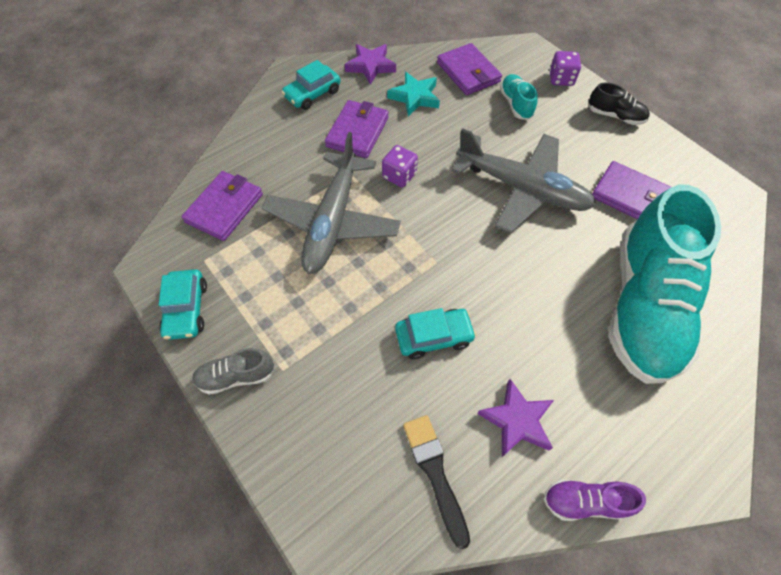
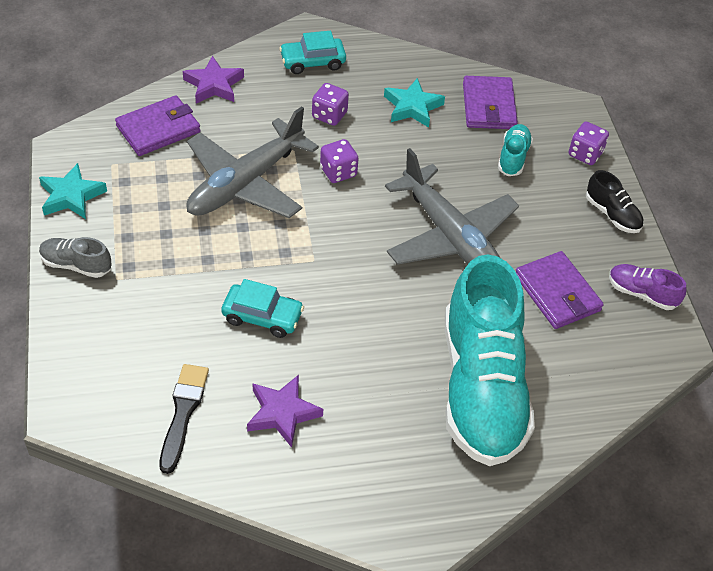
camera: 25 degrees right, 10 degrees down
(187, 309) = (71, 196): turquoise car -> turquoise star
(357, 132) = (329, 115): purple wallet -> purple dice
(371, 66) = (391, 59): purple star -> purple star (214, 85)
(585, 501) = (291, 497): purple shoe -> purple shoe (642, 293)
(643, 305) = (481, 387): turquoise shoe -> turquoise shoe turned 45 degrees counterclockwise

